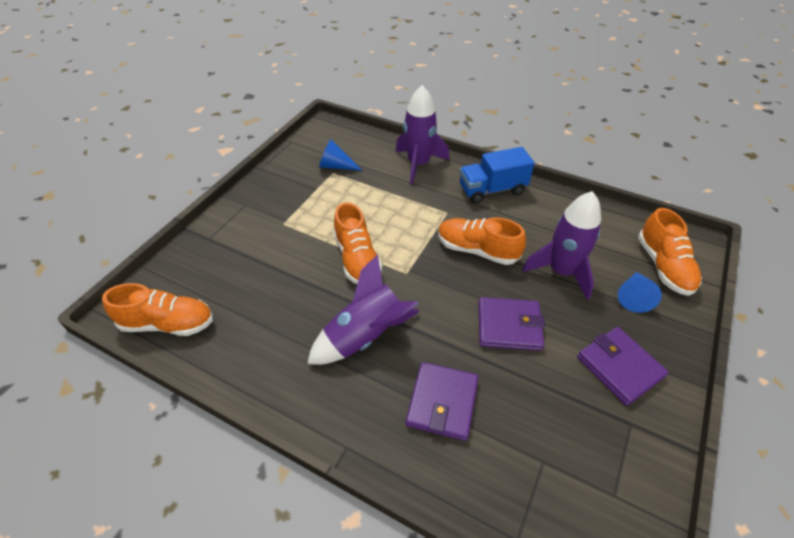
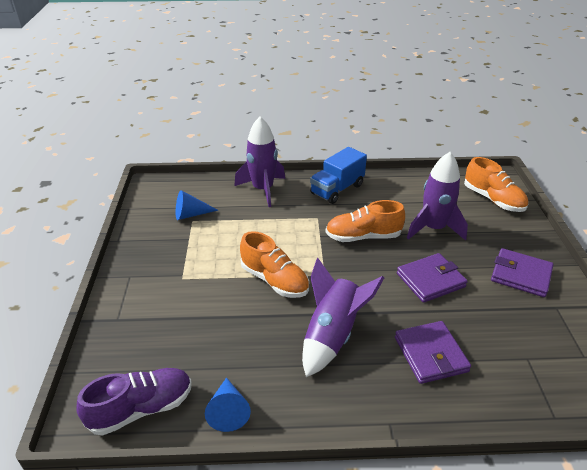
camera: 30 degrees left, 10 degrees down
(168, 323) = (141, 408): orange shoe -> purple shoe
(633, 296) = (491, 226): blue cone -> blue cone (228, 411)

